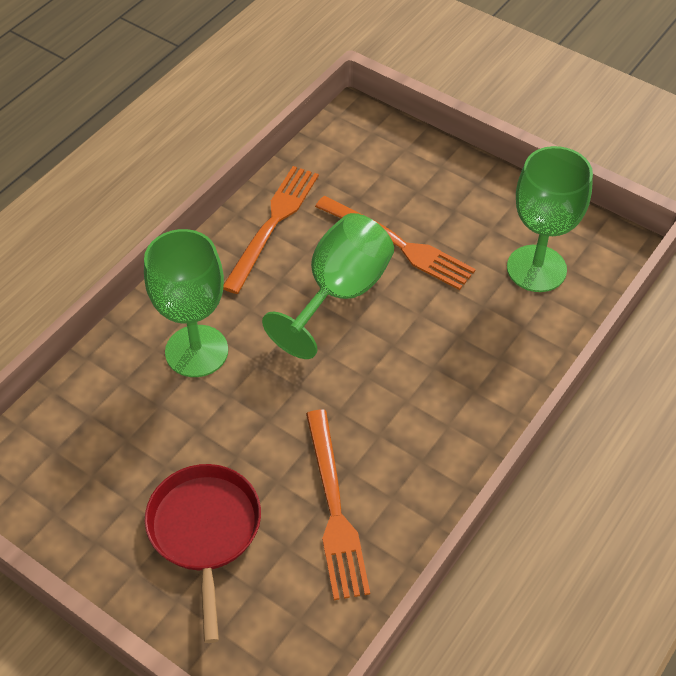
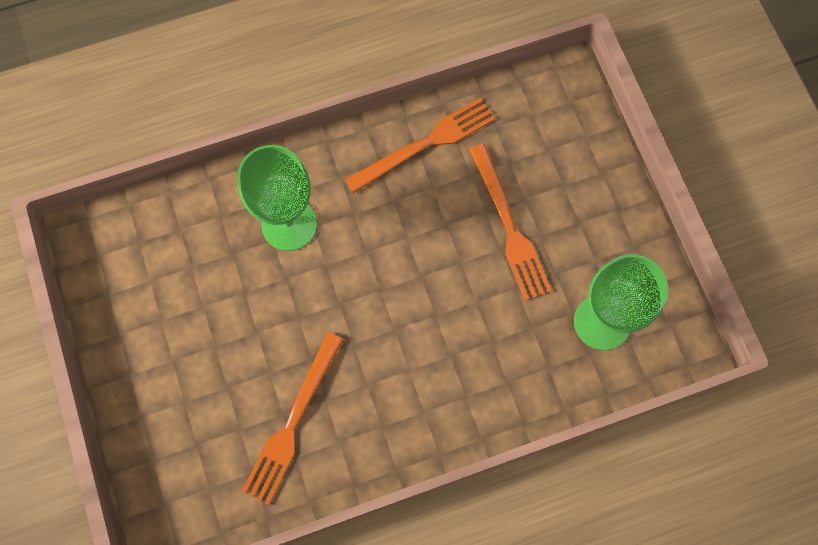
camera: 35 degrees right, 20 degrees up
(205, 531) = (194, 377): red pan -> none
(339, 293) = (429, 242): green goblet -> none

